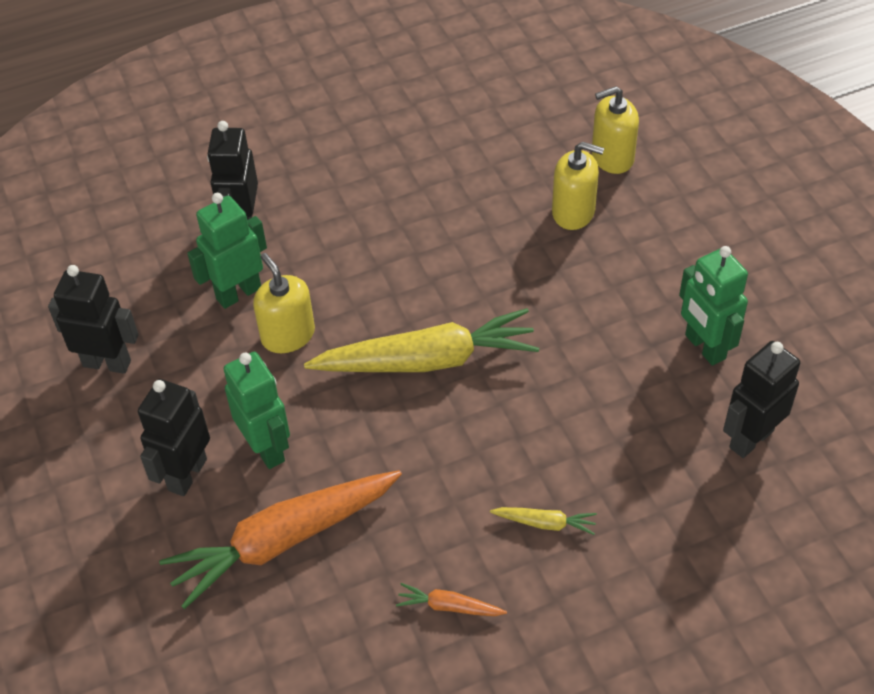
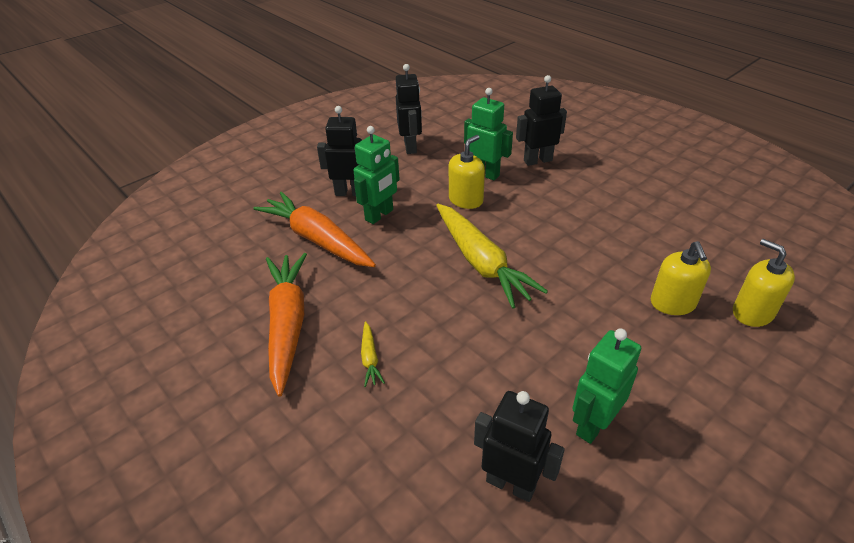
camera: 70 degrees right, 10 degrees down
(449, 606) = (287, 324): orange carrot -> orange carrot, size x2.37

